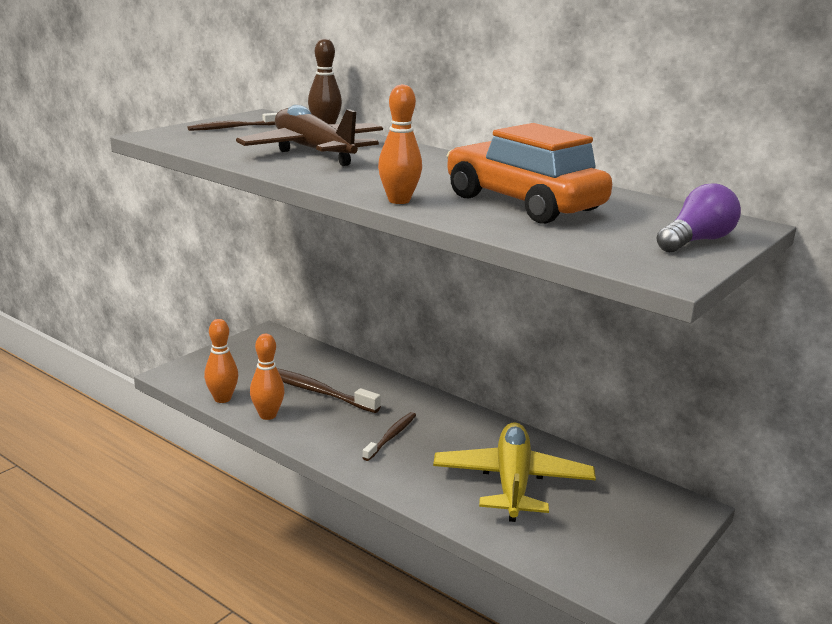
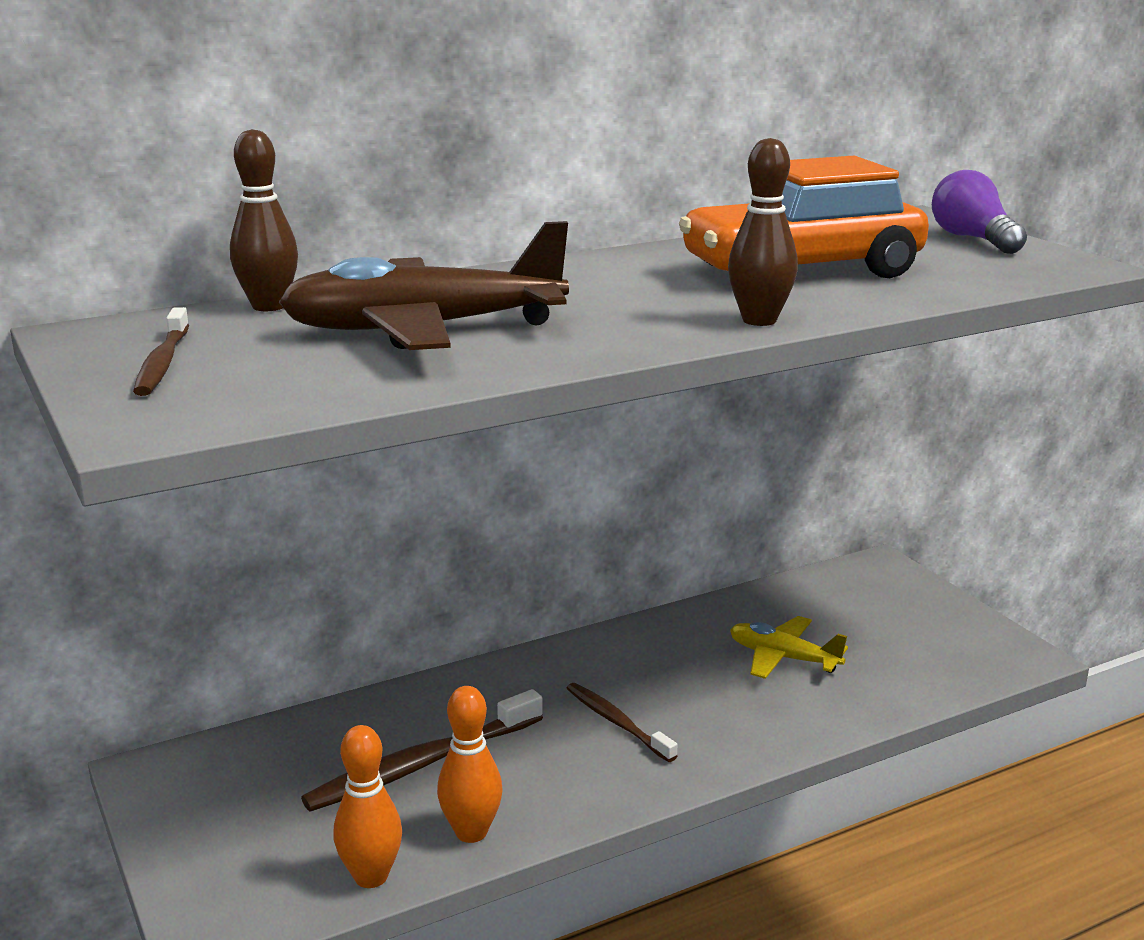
camera: 65 degrees left, 0 degrees up
(399, 200) = (759, 320): orange bowling pin -> brown bowling pin
(512, 482) = (783, 658): yellow plane -> yellow plane, size x0.56

